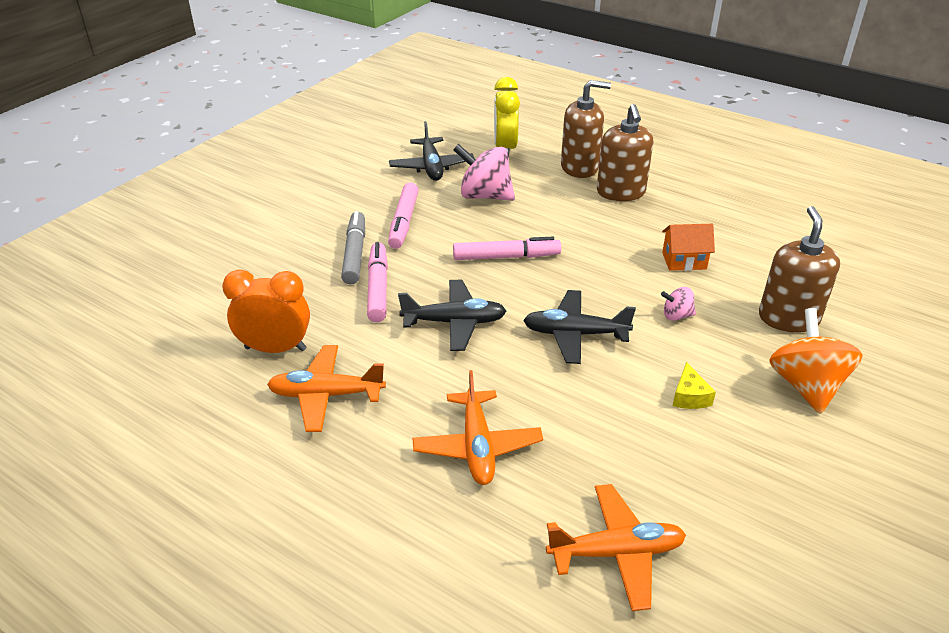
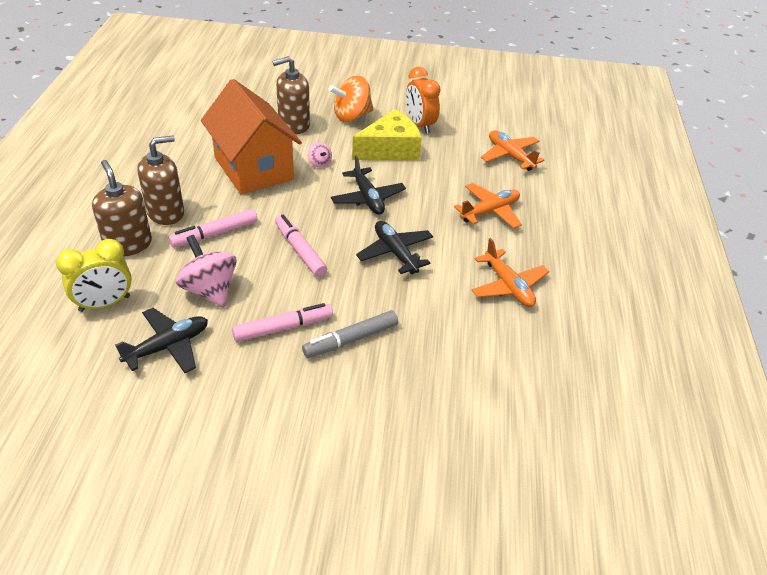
camera: 120 degrees left, 5 degrees up
(275, 349) = (491, 332): orange clock -> orange clock (420, 125)
(378, 288) = (386, 306): pink marker -> pink marker (215, 234)
(484, 196) = (210, 290): pink spinning top -> pink spinning top turned 150 degrees clockwise
(684, 261) = (253, 168): orange house -> orange house, size x2.46
(689, 396) = (390, 150): yellow cheese -> yellow cheese, size x2.39

